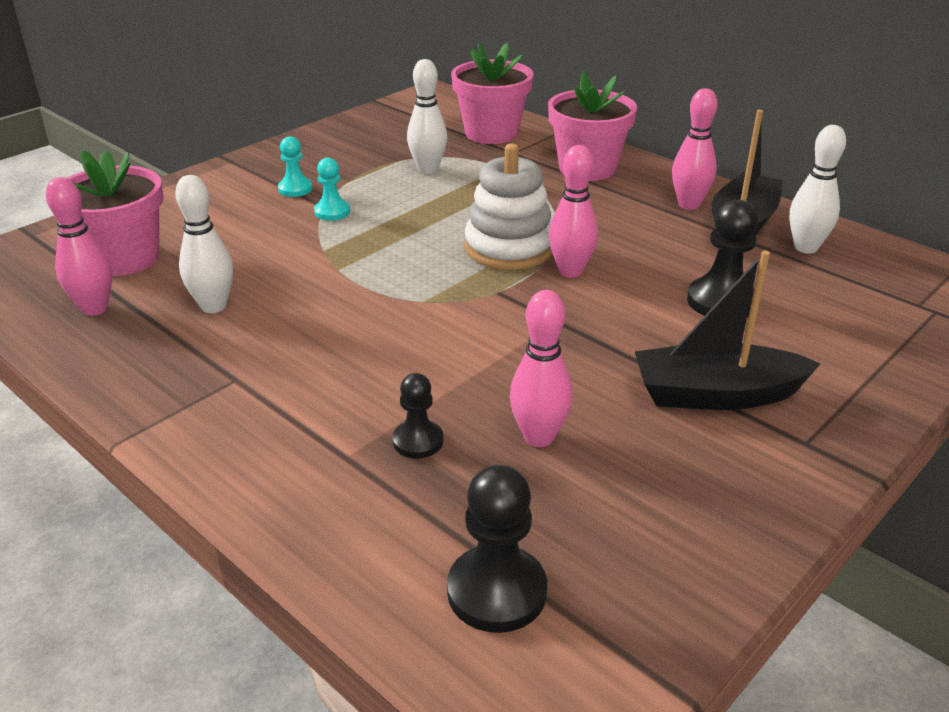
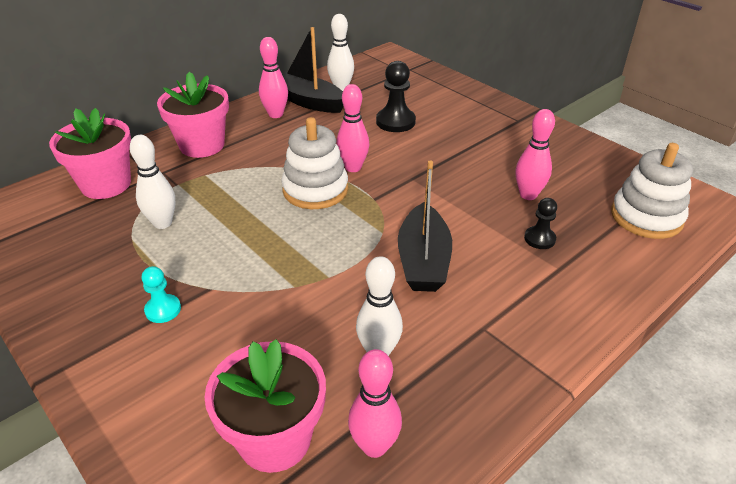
camera: 85 degrees left, 5 degrees up
(332, 212) = (223, 282): turquoise pawn -> none
(496, 591) = (646, 217): black pawn -> white stacking toy
(716, 394) = (484, 137): black boat -> black boat (423, 261)

